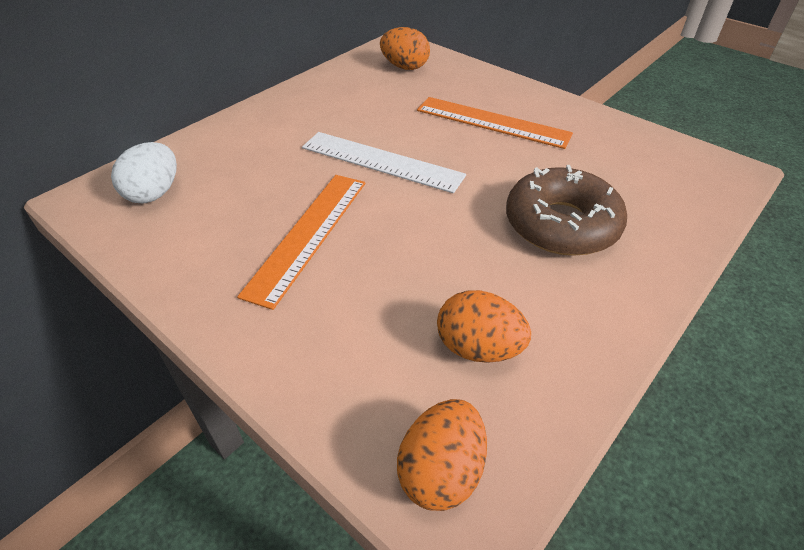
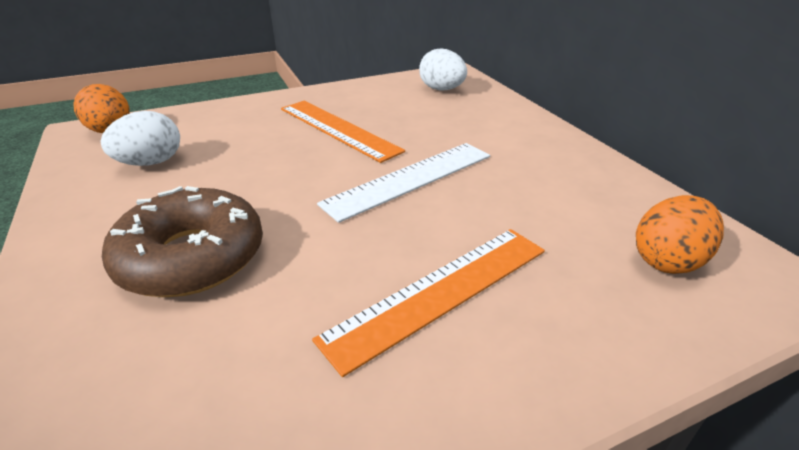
camera: 115 degrees right, 10 degrees down
(478, 348) = (151, 163): orange egg -> white egg

